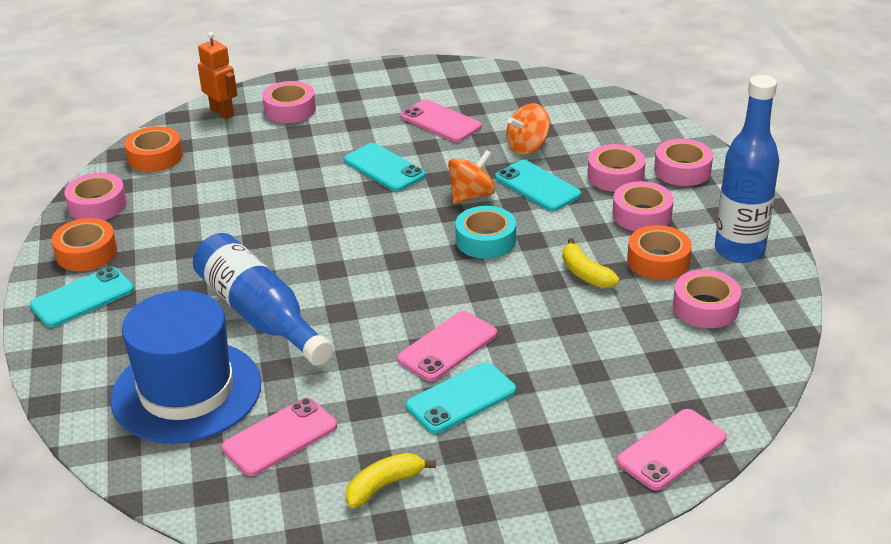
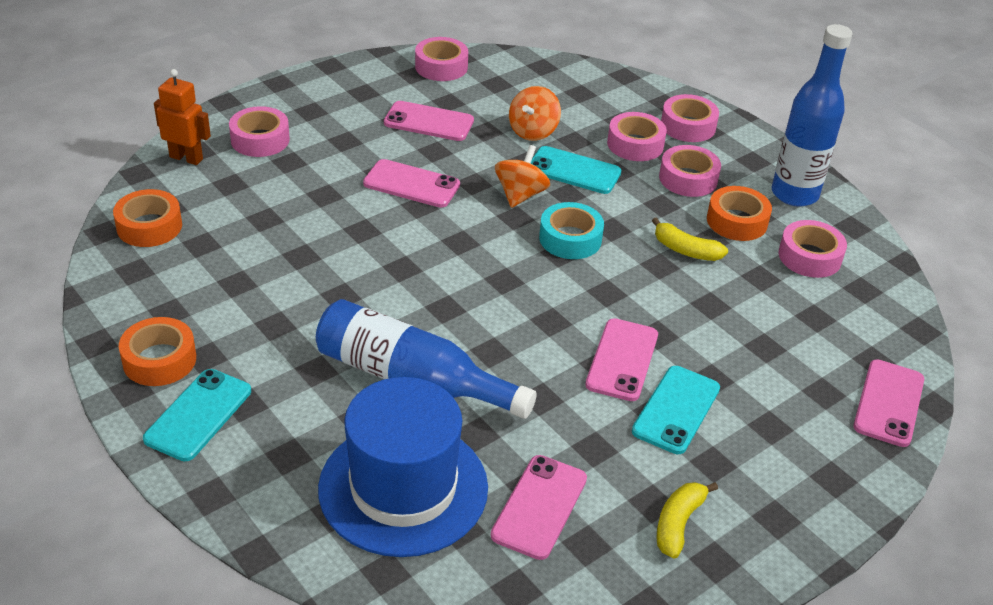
camera: 30 degrees left, 5 degrees up
(97, 205) = (126, 300): pink tape -> pink tape (441, 67)
(384, 168) = (411, 184): turquoise phone -> pink phone

